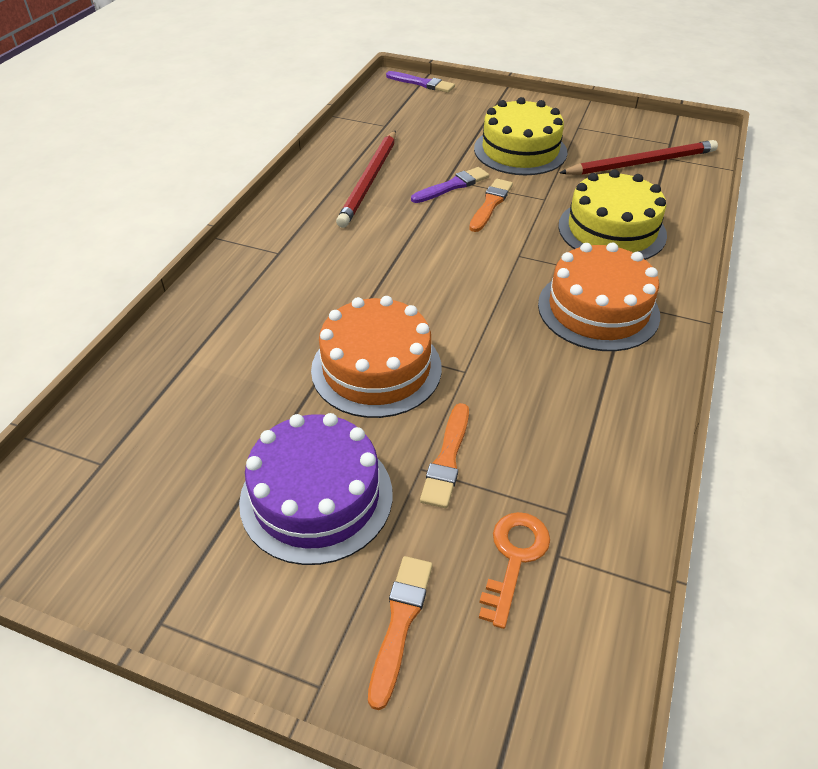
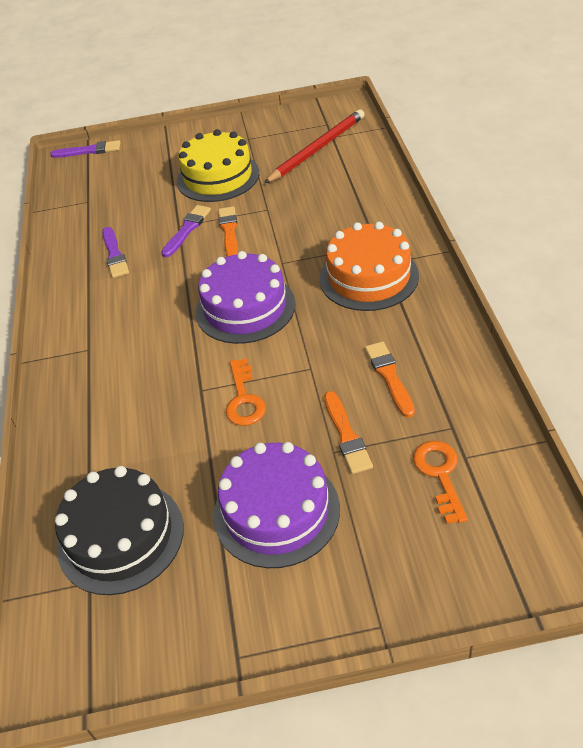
camera: 25 degrees left, 0 degrees up
(161, 437) = (120, 536): none -> black cake
(370, 180) = (114, 254): red pencil -> purple brush
(376, 368) = (244, 399): orange cake -> orange key
(400, 623) = (400, 557): orange brush -> orange brush (389, 377)
(448, 282) = (245, 308): none -> purple cake
(611, 230) = (334, 212): yellow cake -> none

